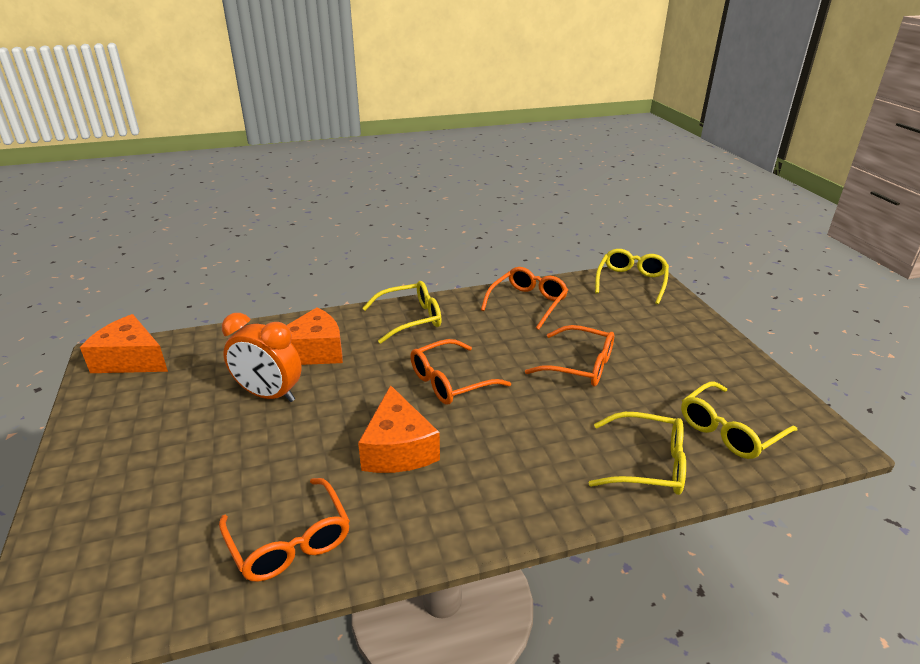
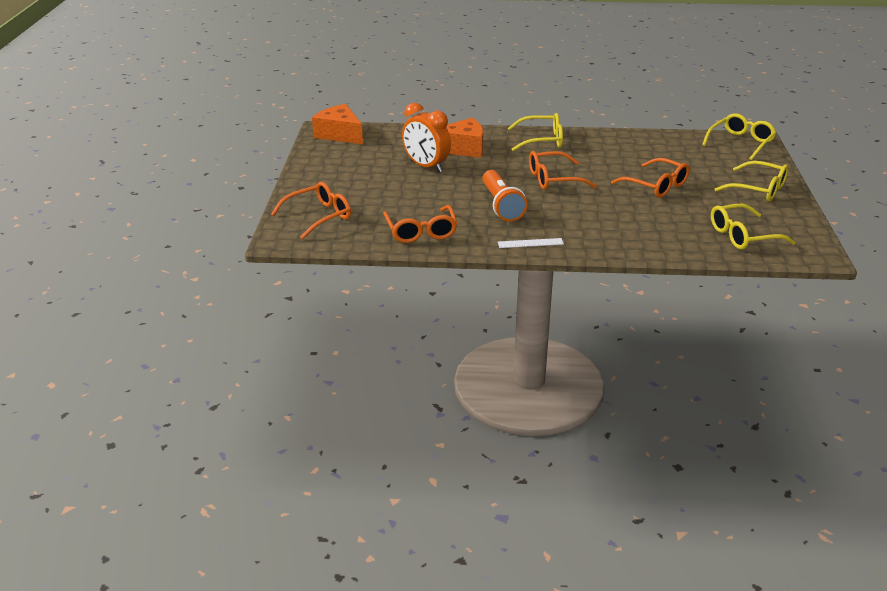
camera: 20 degrees right, 0 degrees up
(398, 448) = (501, 205): orange cheese -> orange flashlight
(468, 521) = (530, 243): none -> white ruler
(528, 303) = (641, 144): orange glasses -> orange glasses (319, 216)
(648, 464) = (667, 240): yellow glasses -> yellow glasses (758, 189)

